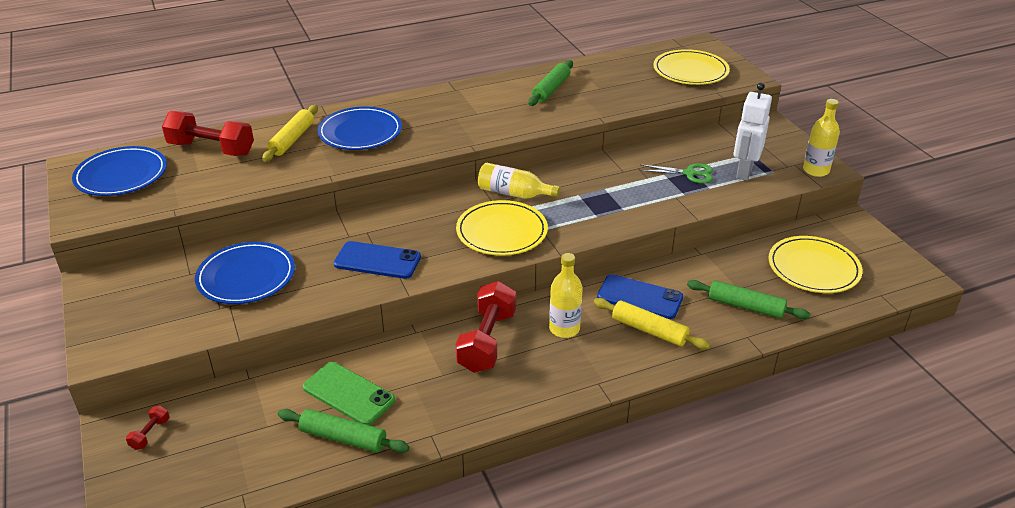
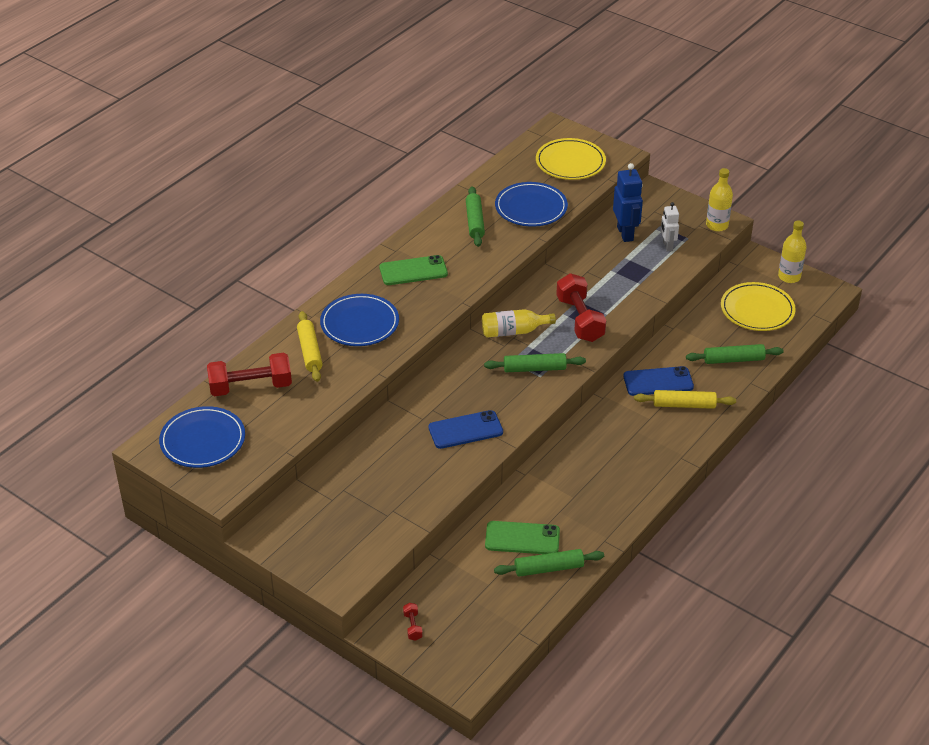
camera: 30 degrees left, 5 degrees up
(246, 276) = (379, 483): blue plate -> blue plate (531, 207)
(453, 108) = (413, 271): none -> green phone
(487, 341) = (581, 459): red dumbbell -> red dumbbell (580, 319)
(502, 232) = (534, 369): yellow plate -> green rolling pin
(564, 329) = (626, 428): yellow bottle -> yellow bottle (789, 277)
(689, 173) = (629, 262): green scissors -> none
(708, 149) = (625, 233): none -> blue robot
(744, 172) = (667, 246): white robot -> white robot, size x0.63

